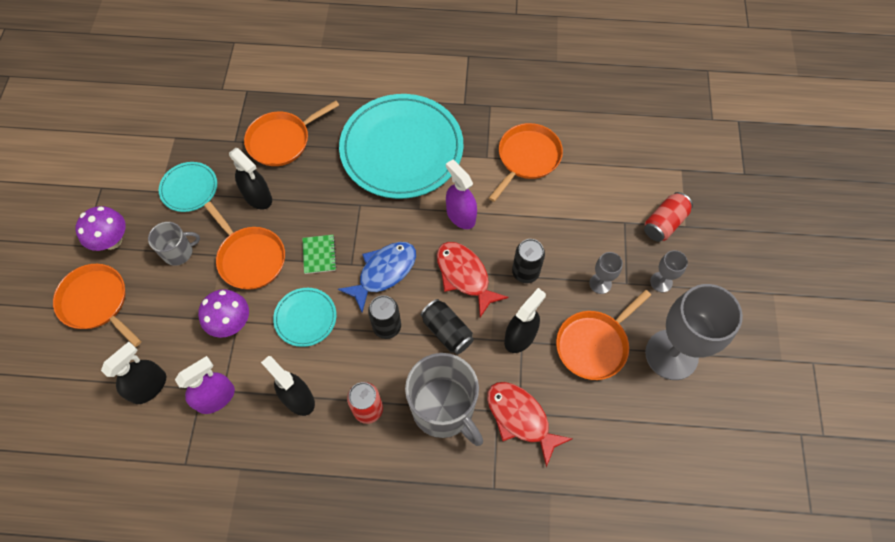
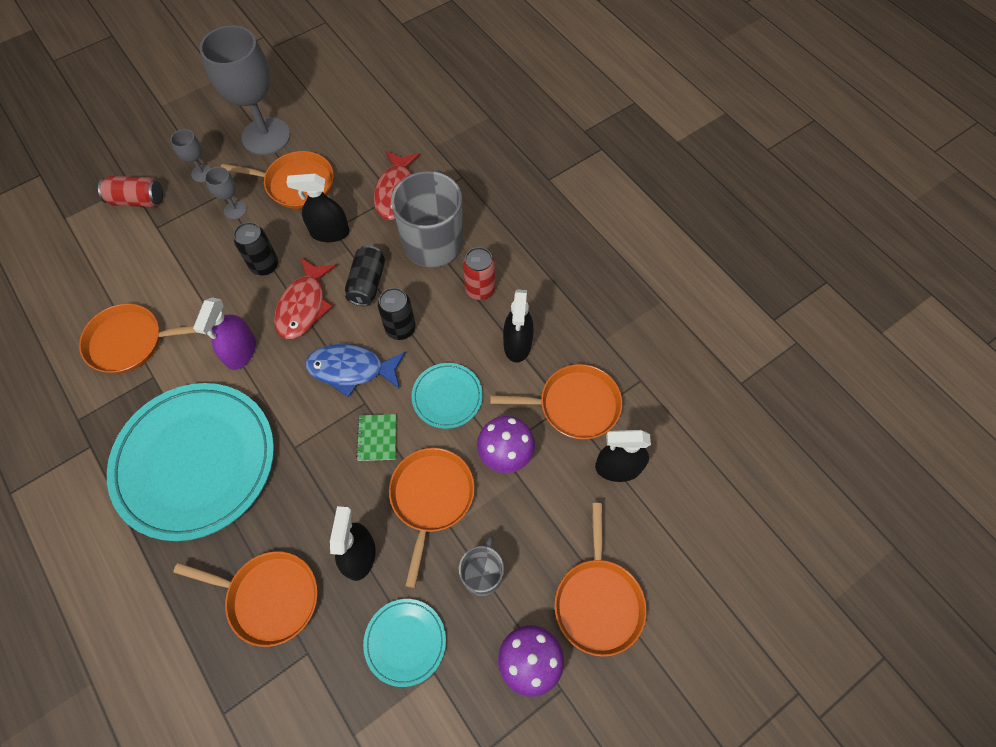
camera: 130 degrees left, 0 degrees up
(179, 252) = (482, 574): grey mug -> grey mug turned 75 degrees clockwise
(216, 398) = (574, 405): purple spray bottle -> orange pan
(319, 255) = (377, 438): green notebook -> green notebook turned 45 degrees counterclockwise

